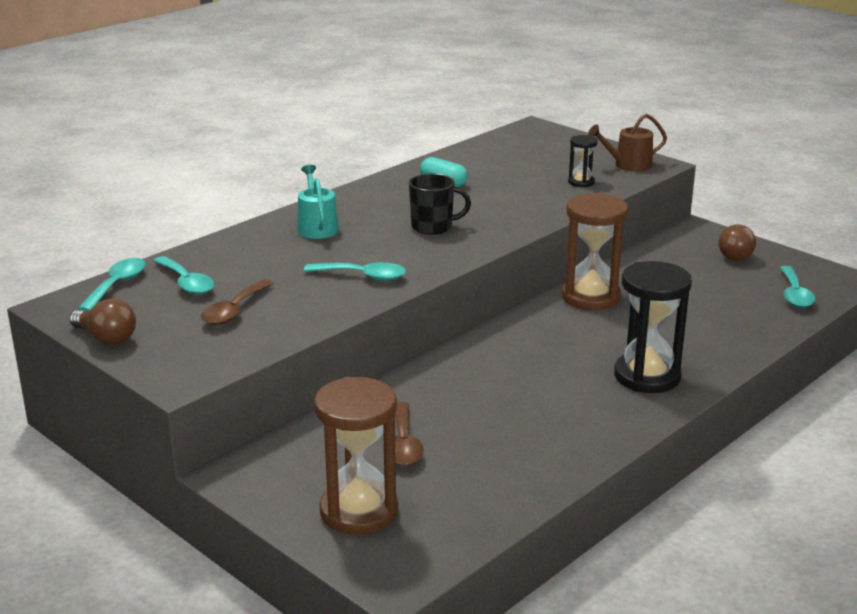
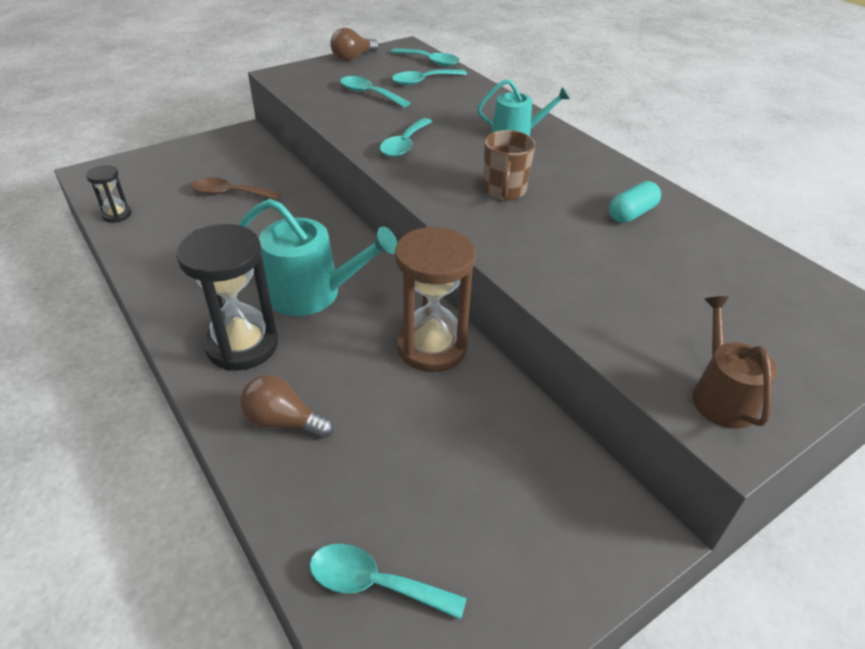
camera: 100 degrees right, 15 degrees up
(234, 311) = (369, 94): brown spoon -> turquoise spoon
(359, 511) = (168, 169): brown hourglass -> none
(433, 227) = (504, 191): black mug -> brown mug
(558, 357) = (312, 293): none -> turquoise watering can
(581, 182) = (639, 325): black hourglass -> black hourglass (116, 215)
(734, 255) = (534, 552): brown light bulb -> brown light bulb (283, 421)

